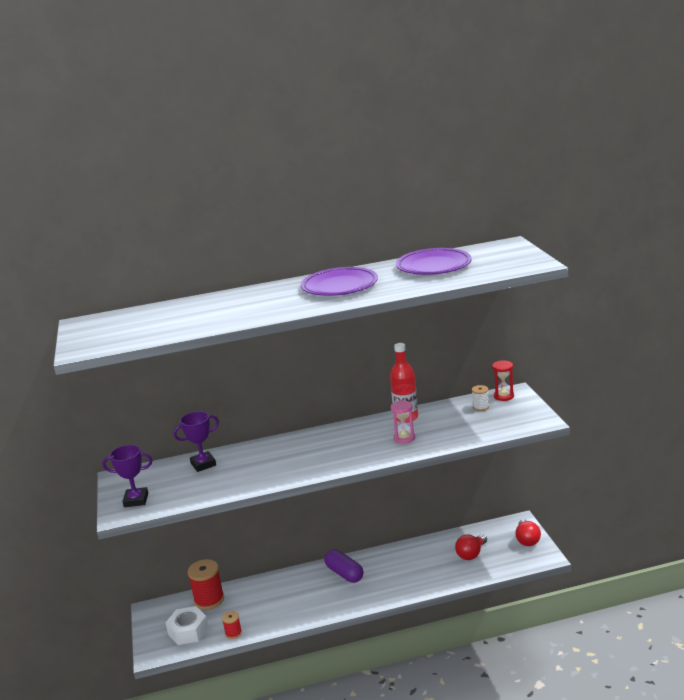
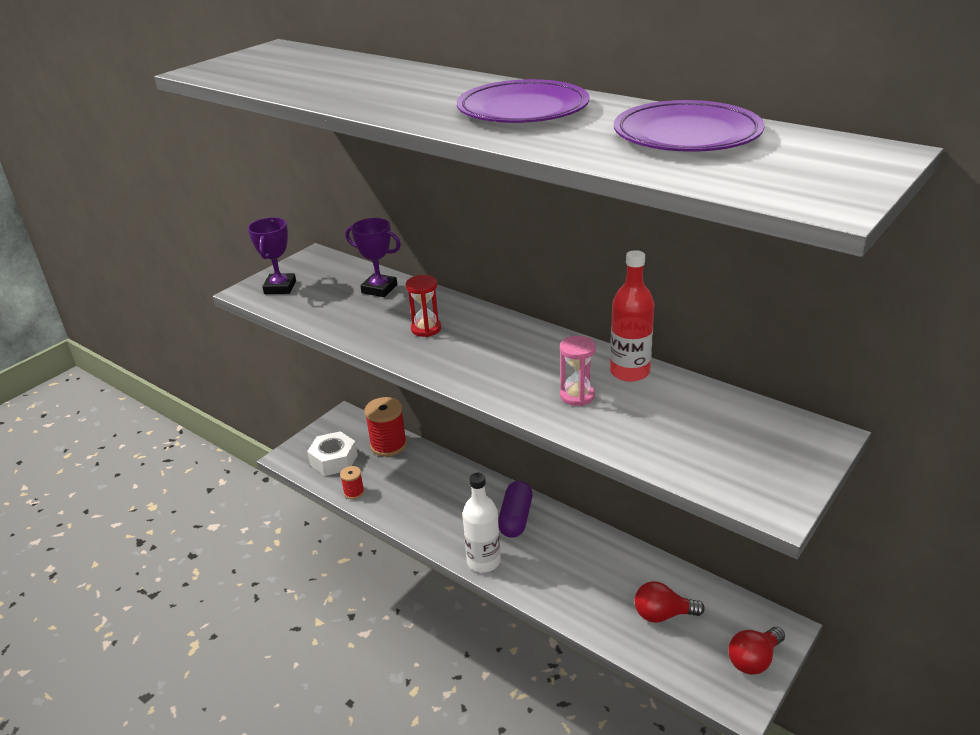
camera: 50 degrees right, 10 degrees up
(136, 500) = (280, 287): purple trophy -> purple trophy turned 45 degrees clockwise
(362, 601) = (483, 561): none -> white bottle
(481, 407) = (738, 423): white spool -> none
(503, 396) = (797, 430): red hourglass -> red hourglass (426, 329)

